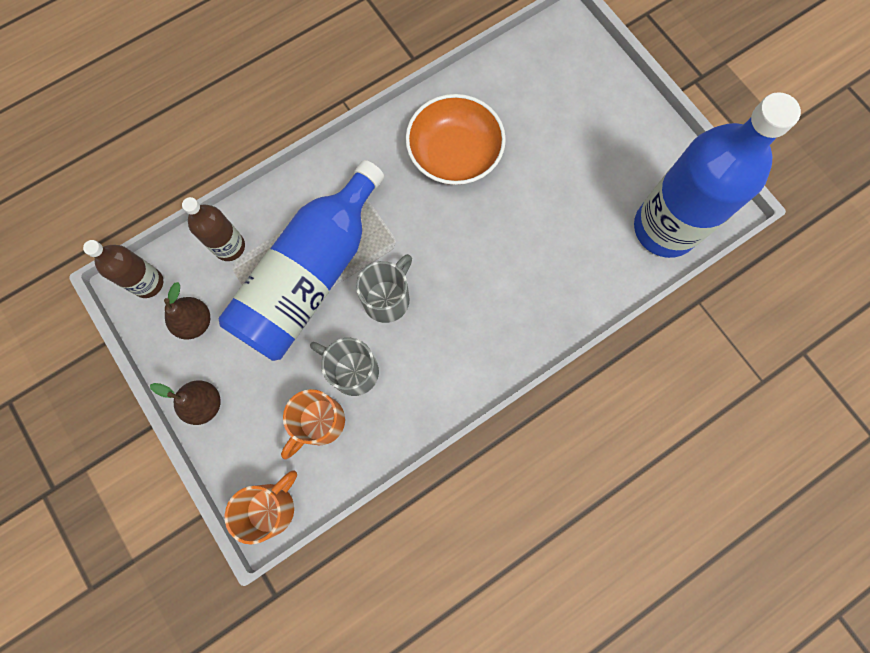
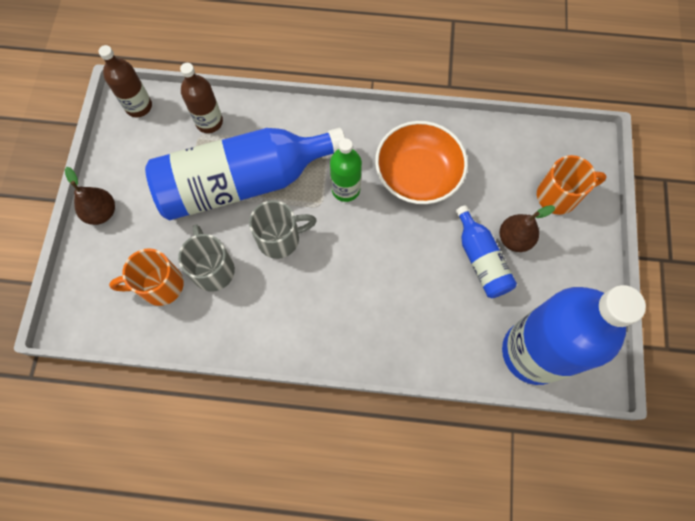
camera: 40 degrees right, 5 degrees down
(195, 322) = (144, 154): brown pear -> brown pear (514, 239)
(271, 507) = (80, 316): orange mug -> orange mug (558, 196)
(405, 213) = (345, 189): none -> green bottle
(565, 186) = (481, 260): none -> blue bottle

